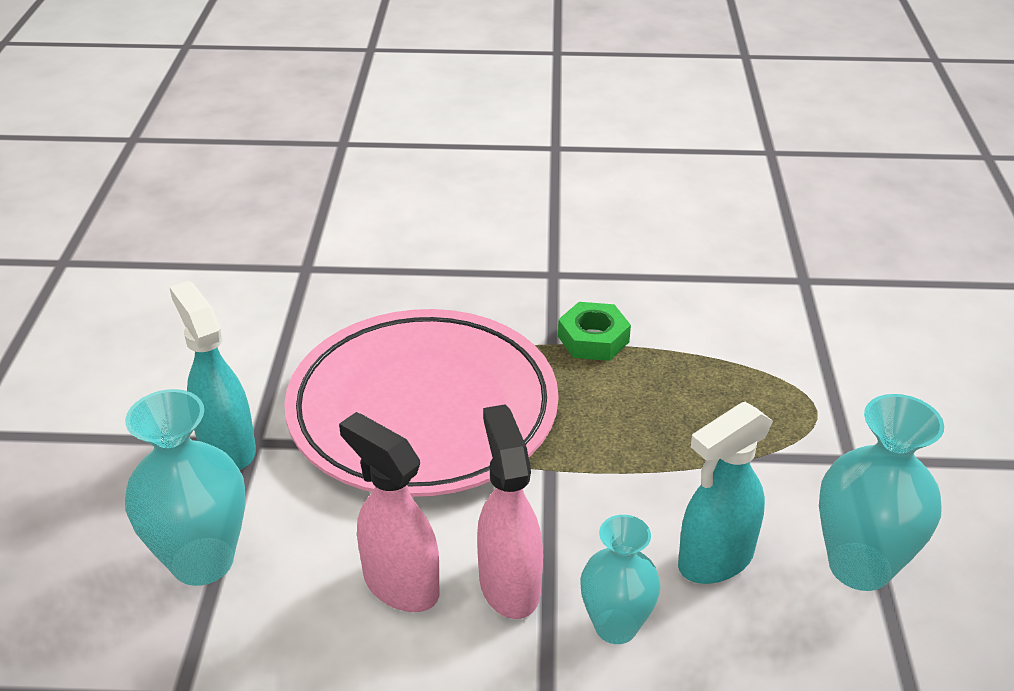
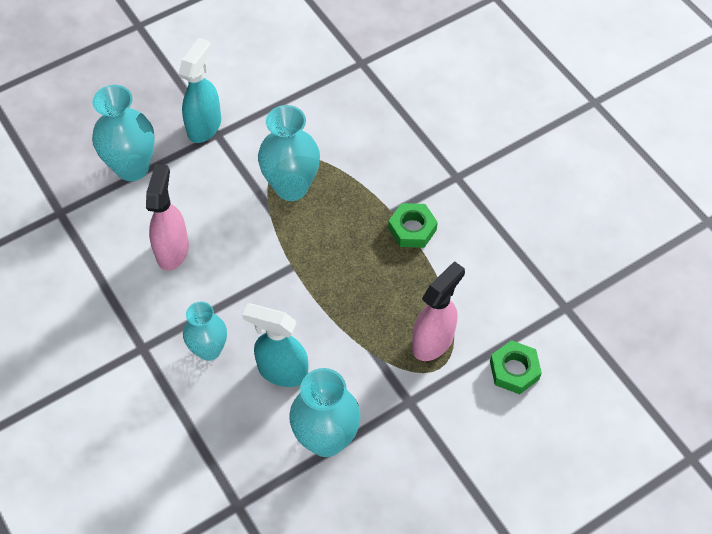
camera: 55 degrees right, 20 degrees up
(423, 411) = (291, 187): pink plate -> turquoise vase
(509, 585) = (203, 293): pink spray bottle -> pink spray bottle (433, 341)
(862, 353) = (514, 370): none -> green nut

